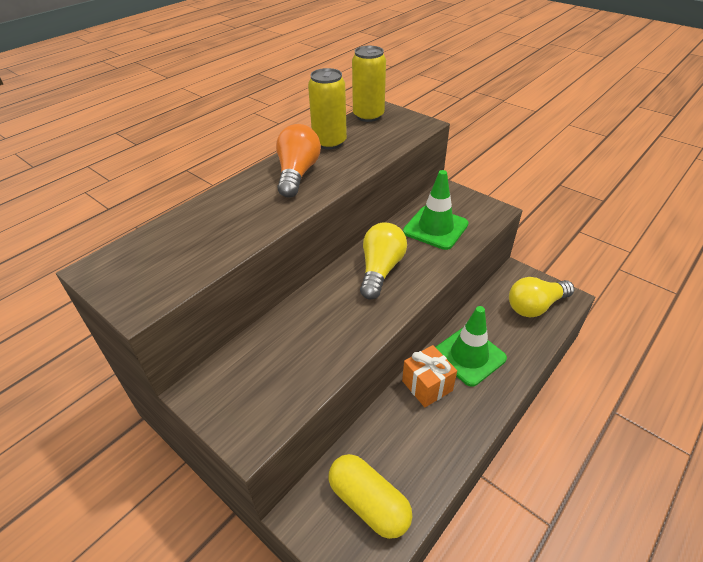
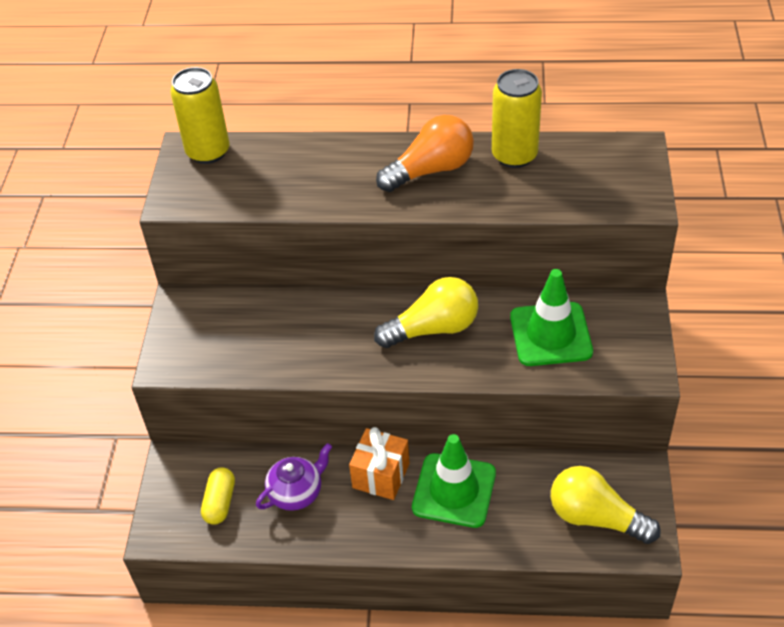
camera: 55 degrees right, 5 degrees up
(368, 116) = (608, 150): yellow can -> yellow can (208, 151)
(369, 503) = (220, 502): yellow capsule -> yellow capsule, size x0.61
(401, 444) = (296, 492): none -> purple teapot

